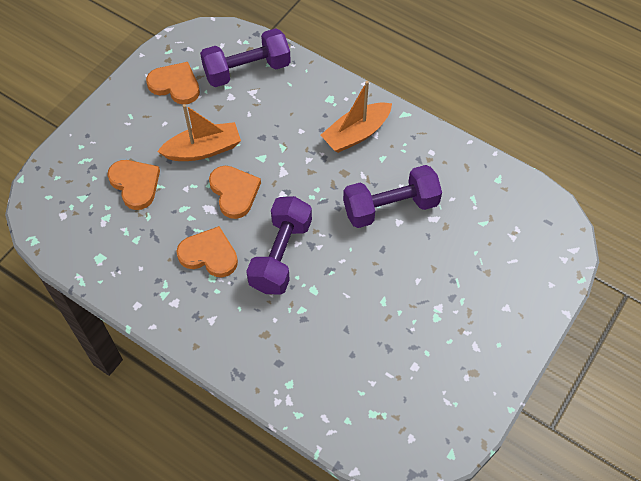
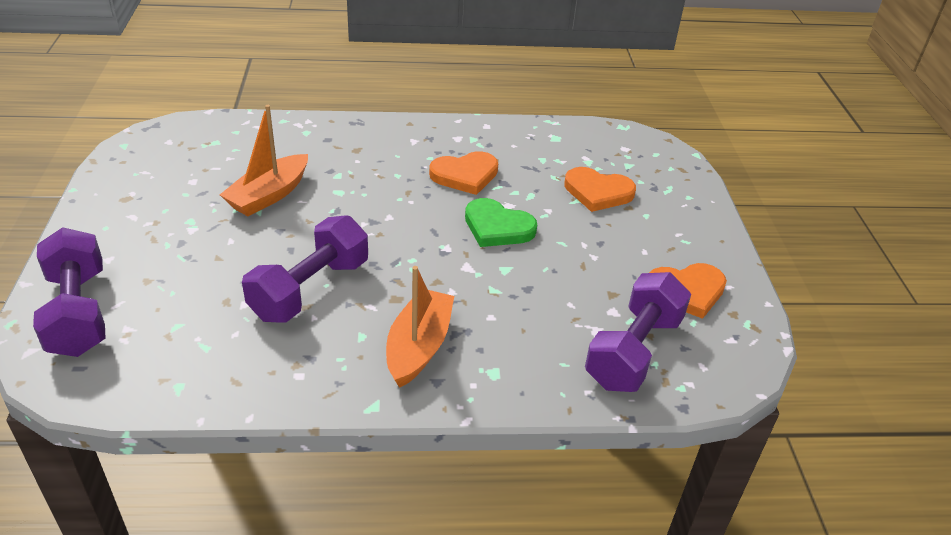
camera: 140 degrees right, 20 degrees down
(203, 150) = (574, 247): orange boat -> orange boat (269, 195)
(234, 192) = (497, 227): orange heart -> green heart
(281, 255) = (396, 201): purple dumbbell -> purple dumbbell (78, 312)

